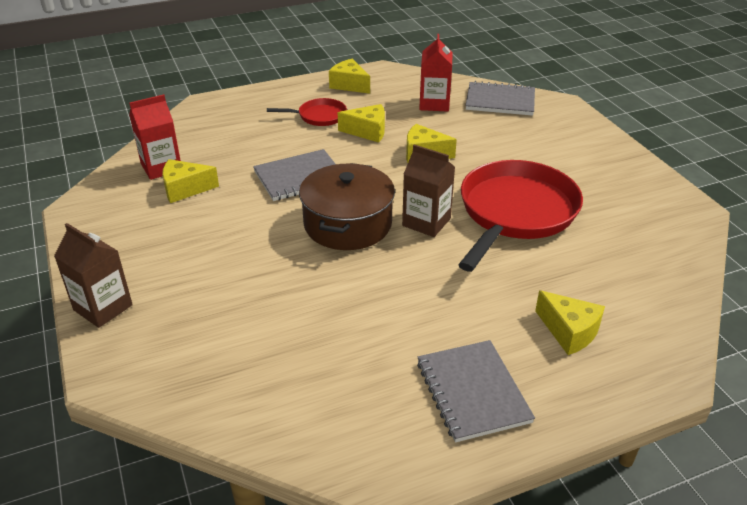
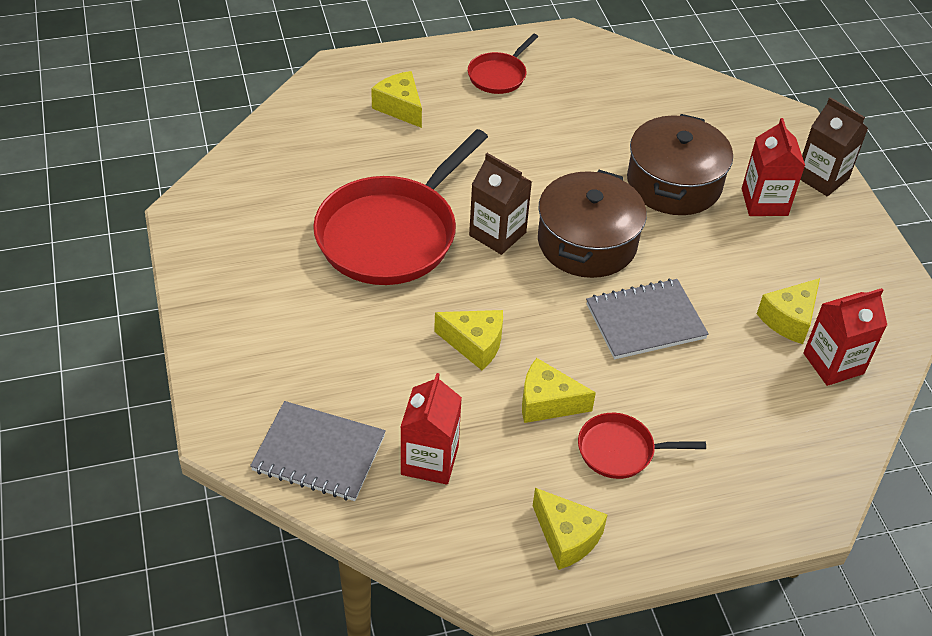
camera: 175 degrees left, 10 degrees up
(175, 275) = (764, 202): none -> red carton
(185, 189) = (789, 319): yellow cheese -> yellow cheese turned 135 degrees clockwise
(263, 283) = (674, 183): none -> brown pot
(472, 392) = (499, 75): grey notebook -> red pan

